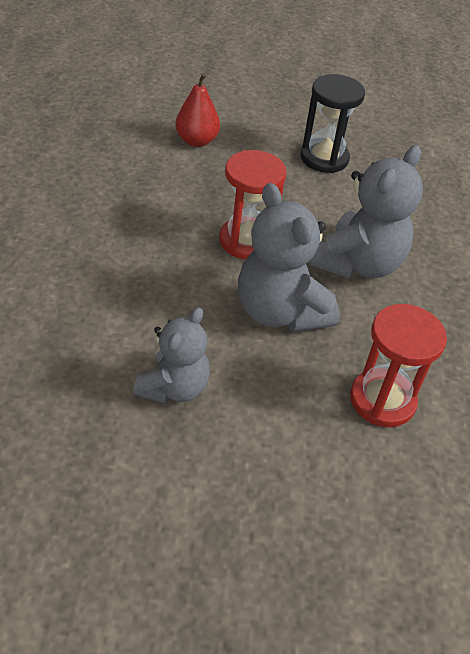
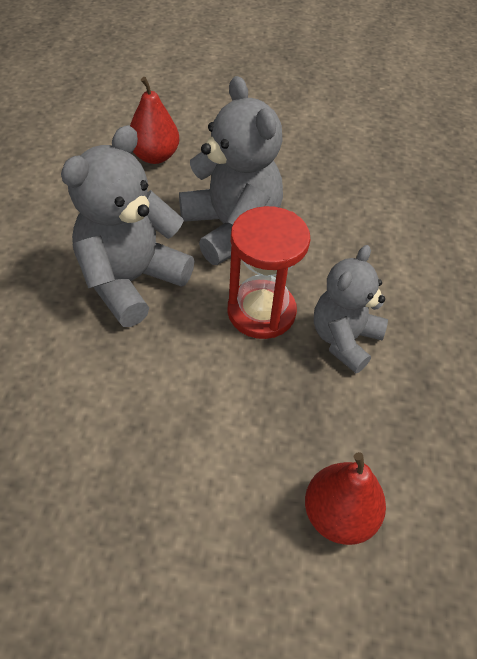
camera: 175 degrees left, 5 degrees up
(174, 387) = (329, 170): grey teddy bear -> grey teddy bear (344, 339)
(324, 158) = (120, 476): black hourglass -> none
(382, 400) = (154, 156): red hourglass -> red pear

